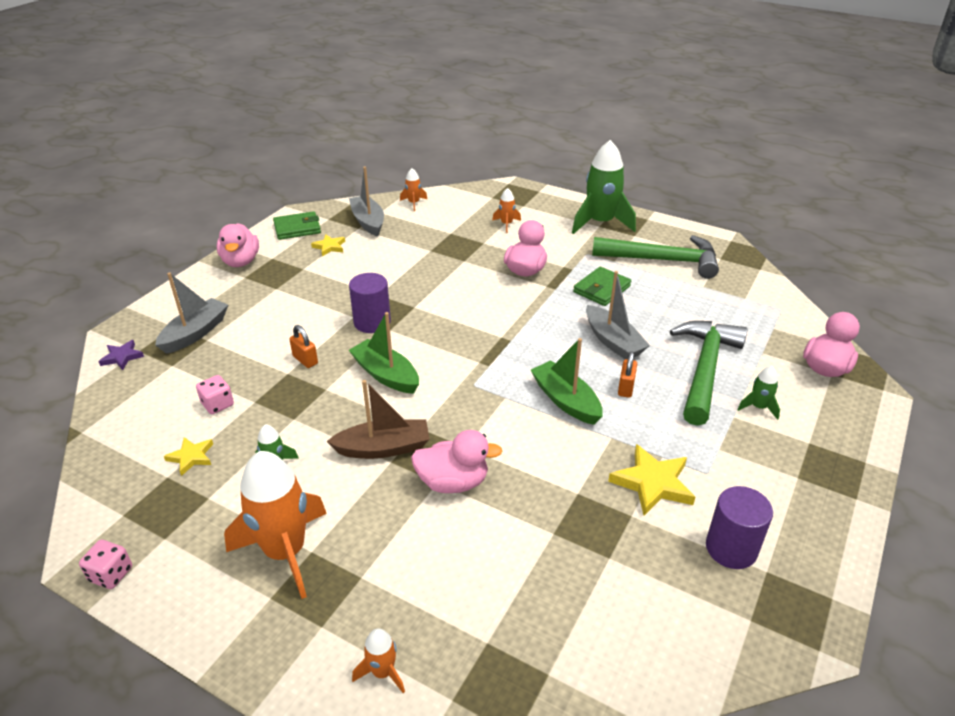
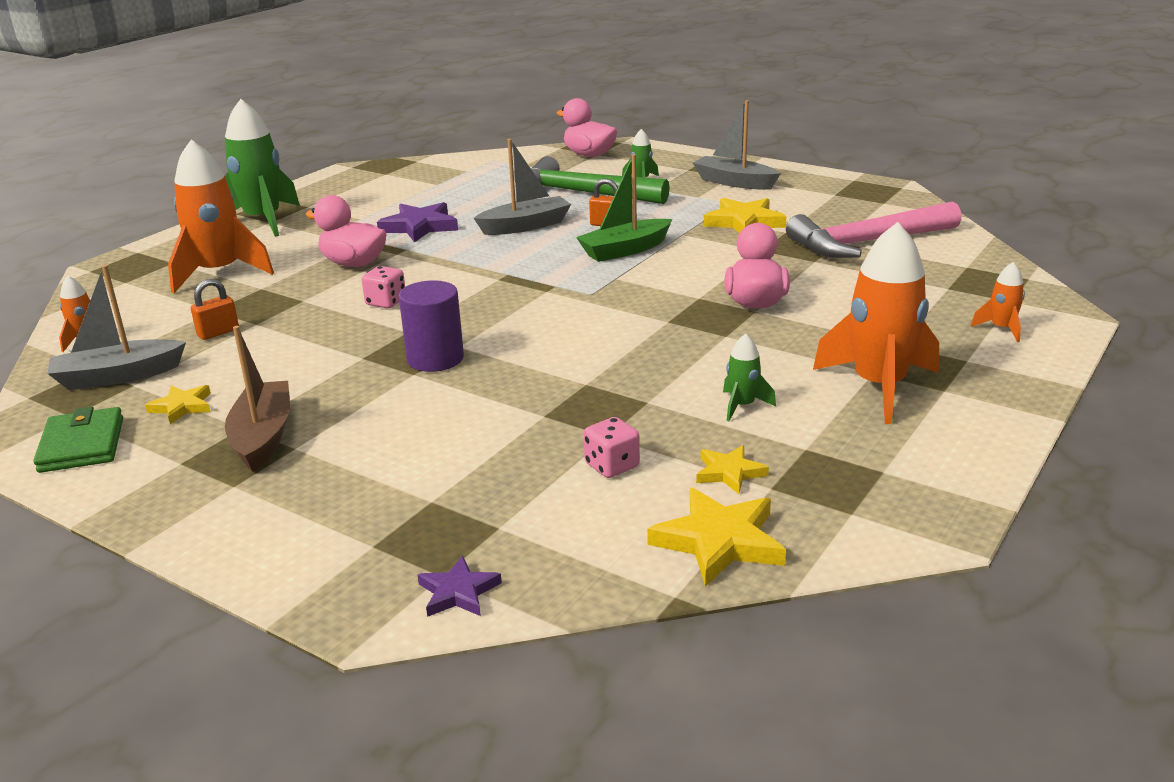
camera: 85 degrees left, 10 degrees down
(111, 574) = (955, 502): pink dice -> pink dice (386, 302)
(120, 450) = (719, 541): none -> yellow star
(195, 333) = (406, 516): grey boat -> grey boat (734, 182)
(241, 261) = (170, 497): pink duck -> none
(305, 360) = (515, 403): orange padlock -> orange padlock (218, 332)
(383, 448) = (704, 340): brown boat -> brown boat (263, 437)
(386, 375) = (562, 344): green boat -> none
(506, 224) = (219, 273): orange rocket -> orange rocket, size x2.20
(601, 289) = (419, 226): green wallet -> purple star
(609, 584) = (867, 243): none -> pink hammer
(662, 260) = (374, 197): green hammer -> none
(731, 548) = (814, 202): purple cylinder -> none

